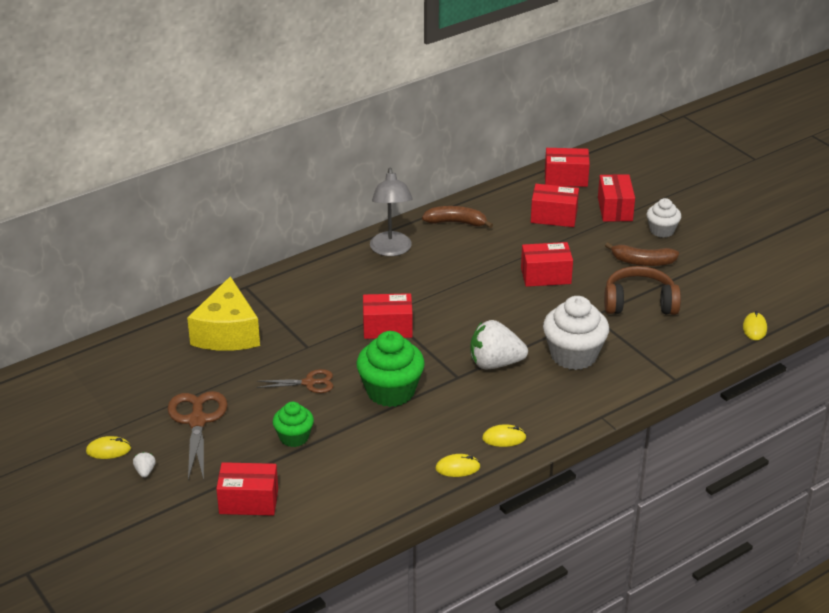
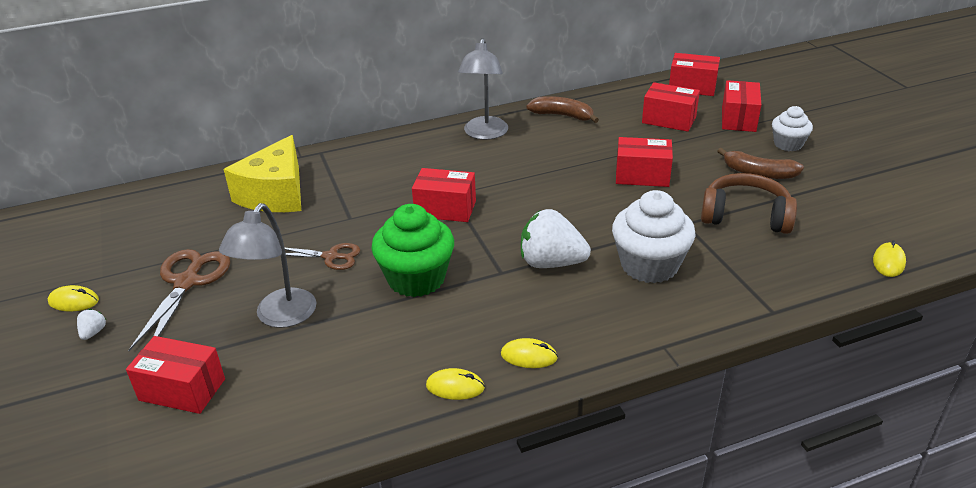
camera: 15 degrees right, 0 degrees up
(294, 437) = (280, 317): green cupcake -> grey lamp

